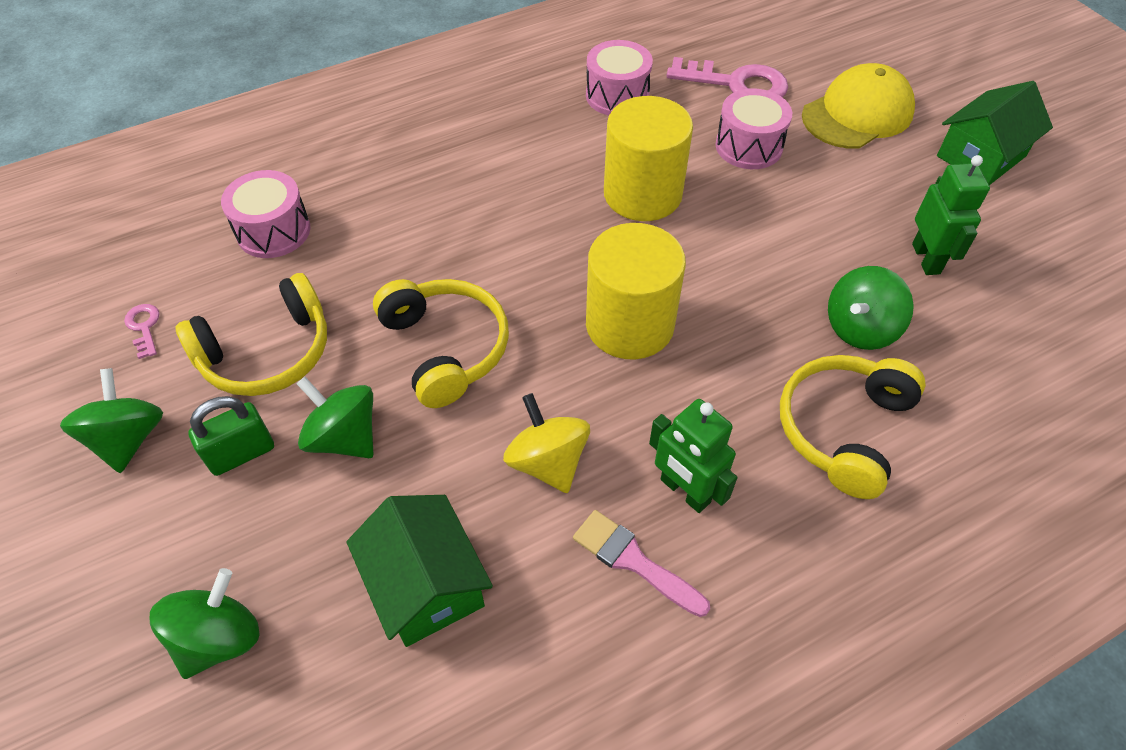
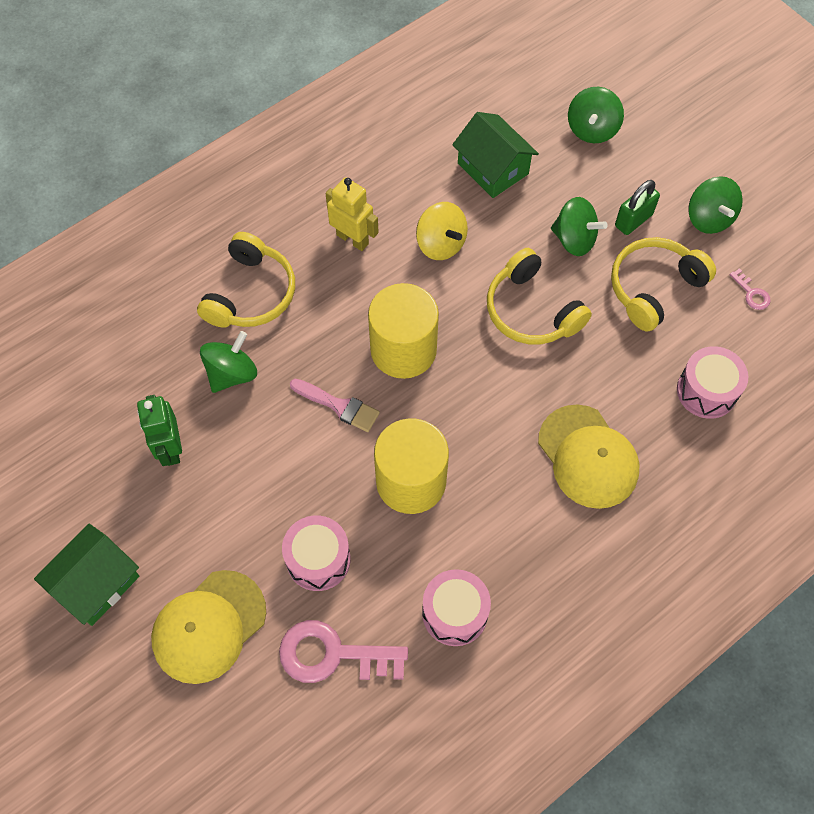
camera: 170 degrees right, 10 degrees up
(440, 190) = (588, 456): none -> yellow cap
(633, 561) = (379, 197): pink brush -> pink brush (338, 406)
(684, 491) = (353, 239): green robot -> yellow robot

